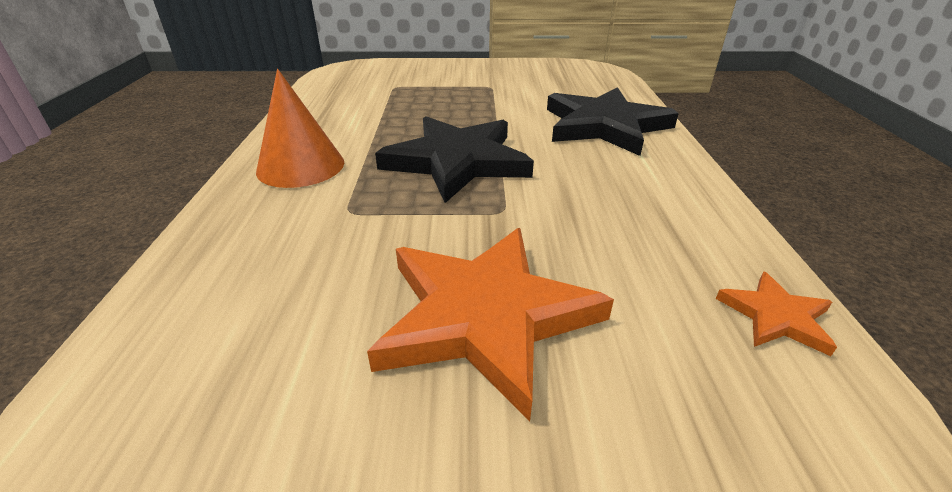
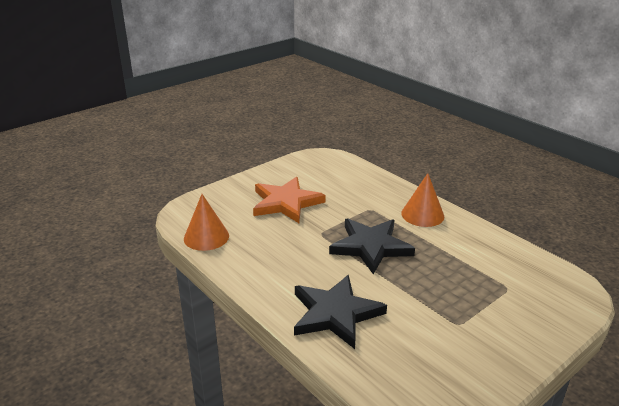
camera: 140 degrees right, 5 degrees down
(775, 316) = (206, 237): orange star -> orange cone

